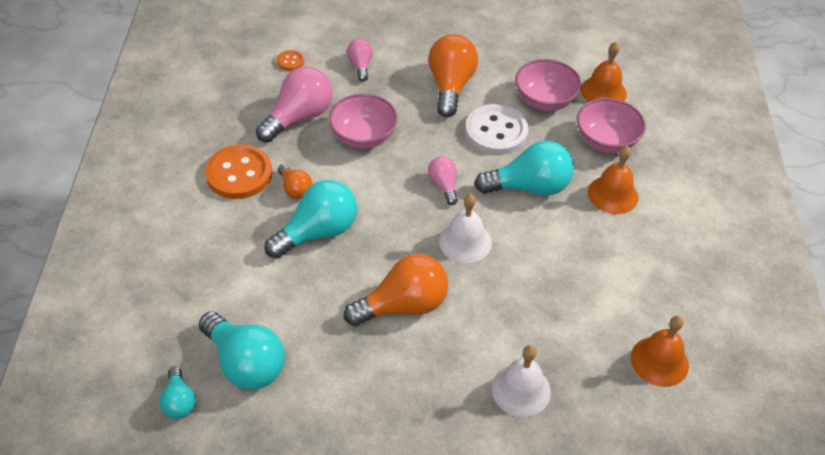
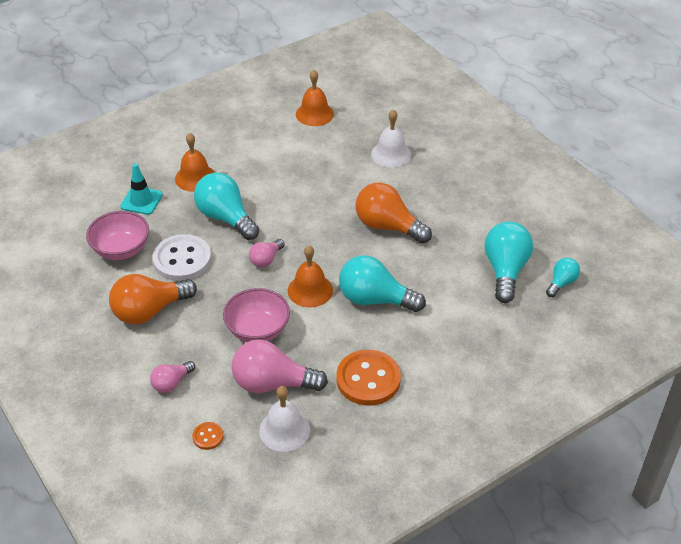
camera: 125 degrees left, 5 degrees down
(295, 189) = (349, 336): orange light bulb -> none
(465, 242) = (307, 224): white bell -> white bell (284, 430)
(603, 91) = (82, 223): orange bell -> orange bell (310, 290)
(606, 141) = (141, 201): pink bowl -> turquoise traffic cone

